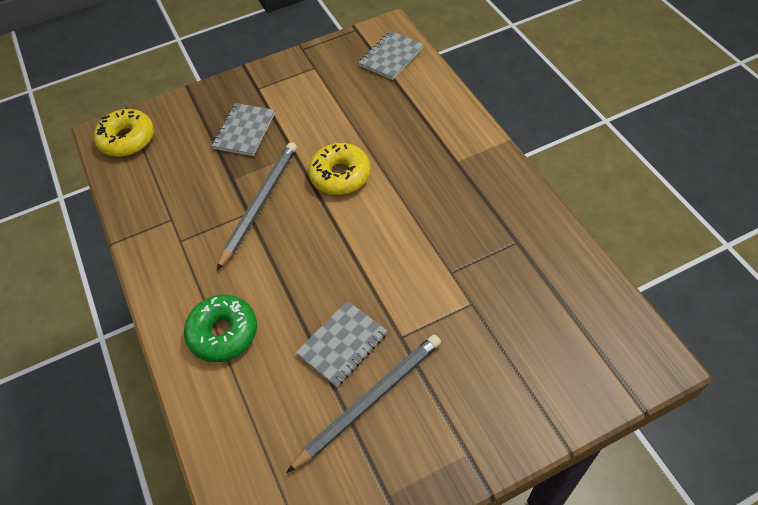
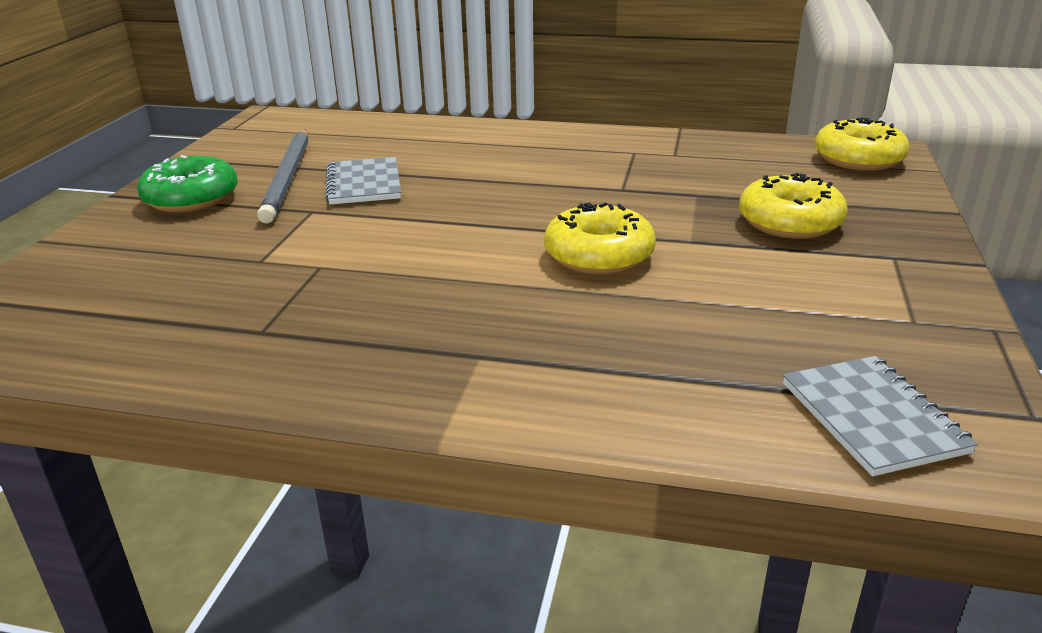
camera: 125 degrees right, 25 degrees down
(223, 333) = (480, 144): green donut -> green donut (191, 198)
(244, 131) = (789, 222): grey notebook -> yellow donut
(260, 204) = (626, 197): grey pencil -> none

